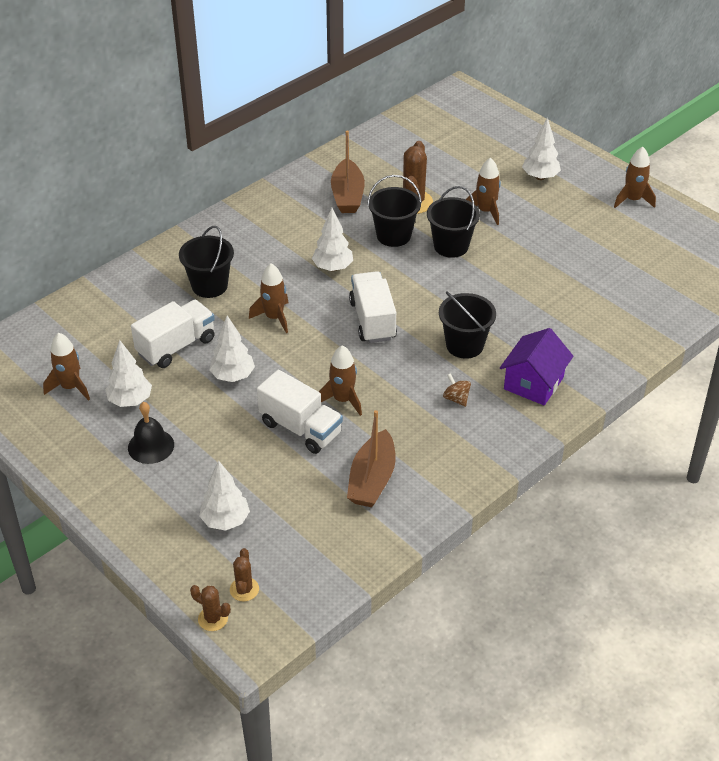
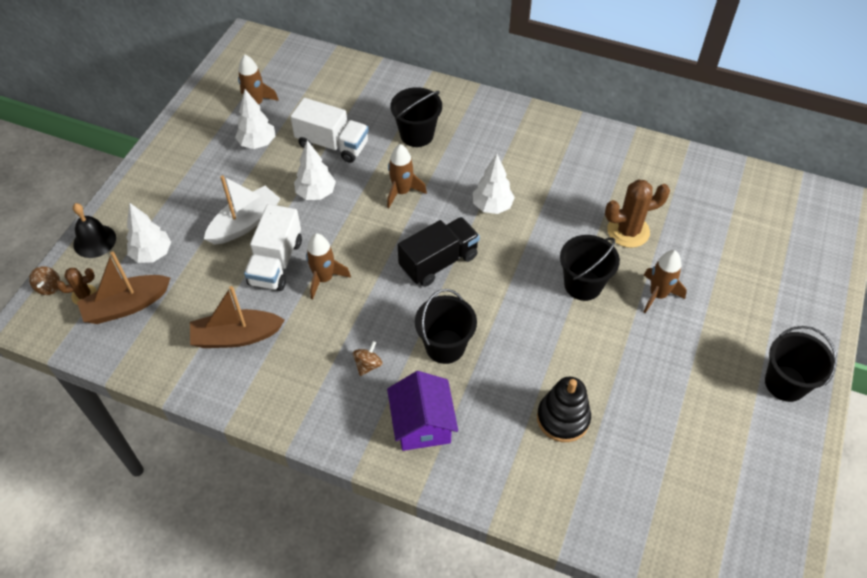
camera: 65 degrees right, 10 degrees up
(151, 446) = (214, 176): black bell -> black bell (94, 241)
(213, 619) = (49, 287): brown cactus -> brown spinning top
(234, 438) = (245, 223): none -> white boat
(347, 195) = (601, 178): brown boat -> brown boat (127, 306)
(372, 320) = (438, 262): white truck -> black truck
(393, 235) = (567, 234): black bucket -> black bucket (785, 383)
(533, 383) = (422, 424): purple house -> purple house turned 75 degrees clockwise
(540, 177) = (751, 324): white tree -> none
(570, 302) = (563, 418): none -> black stacking toy
(632, 200) = (781, 427): brown rocket -> none

